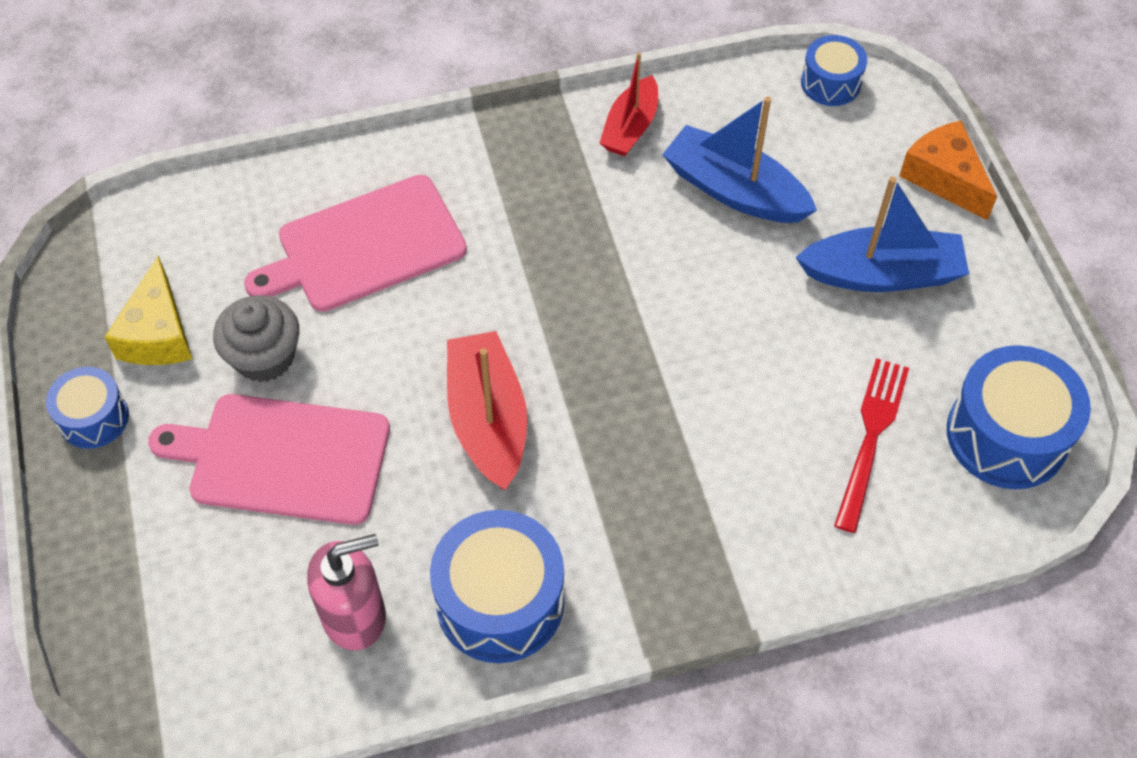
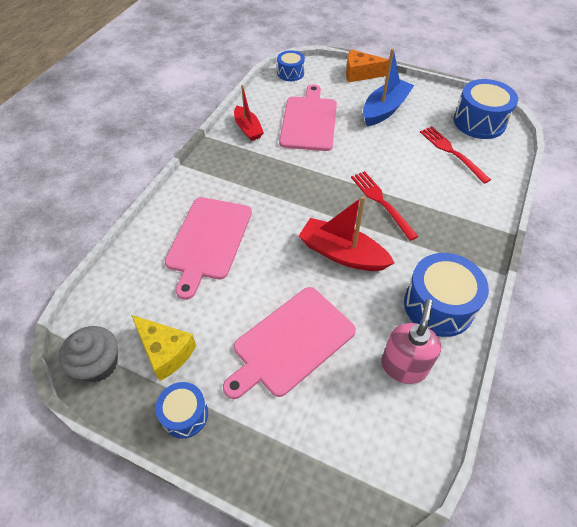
camera: 50 degrees left, 5 degrees down
(264, 357) = (227, 314): grey cupcake -> grey cupcake (98, 364)
(644, 404) = (381, 202): none -> red fork
(734, 190) = (309, 121): blue boat -> pink cutting board

